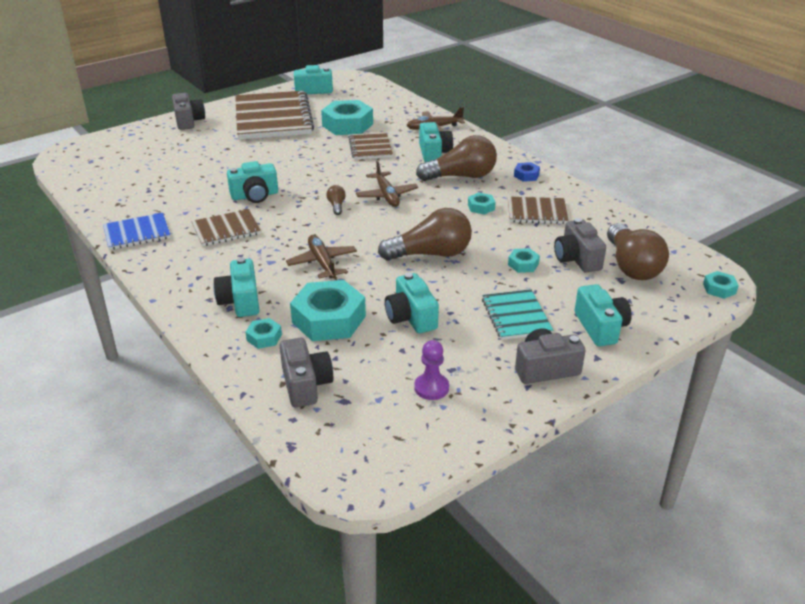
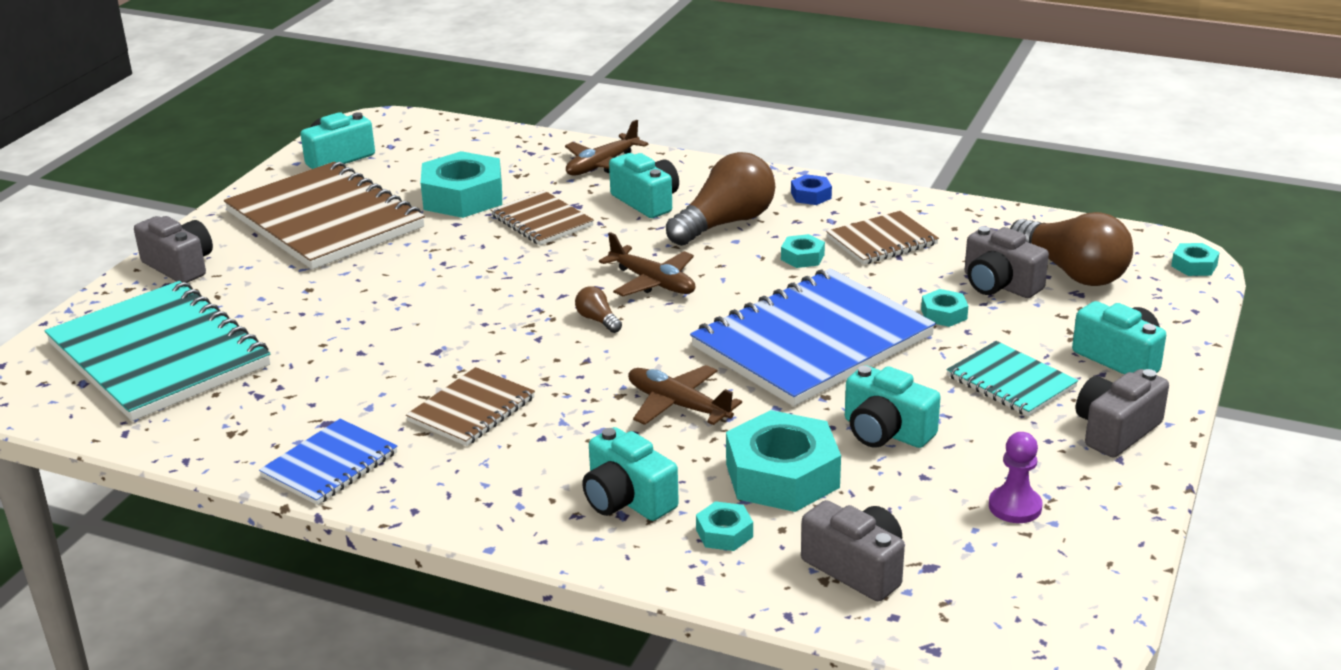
camera: 30 degrees left, 5 degrees down
(133, 158) = (159, 355): none -> turquoise notebook
(255, 195) = (451, 346): turquoise camera -> none
(431, 254) = (812, 342): brown light bulb -> blue notebook

